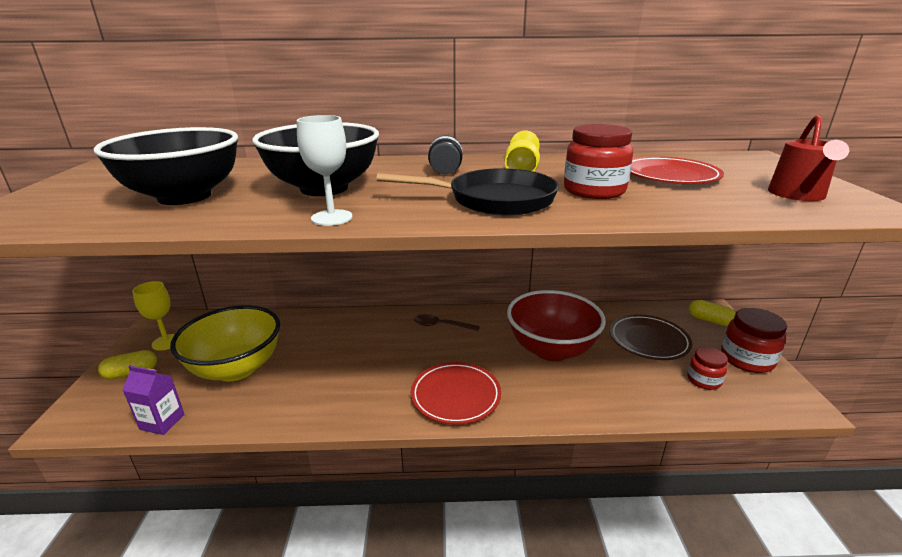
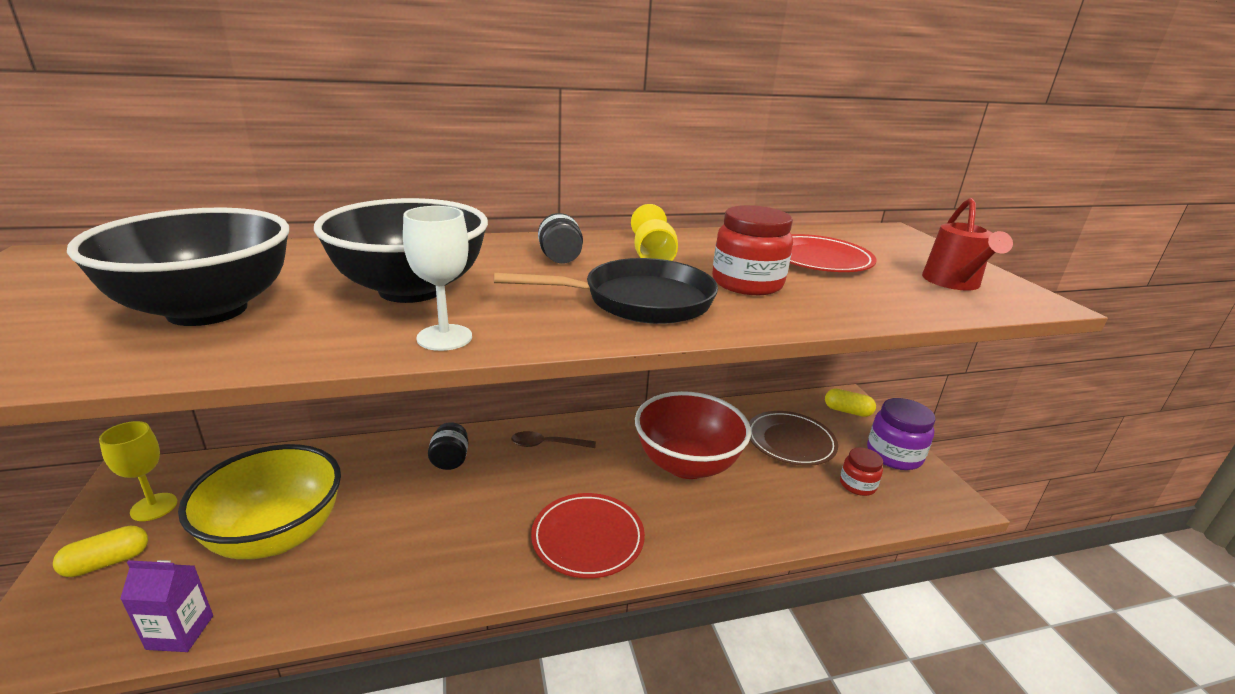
camera: 15 degrees left, 0 degrees up
(366, 330) = (450, 460): none -> black jar
(746, 359) = (894, 455): red jar -> purple jar

